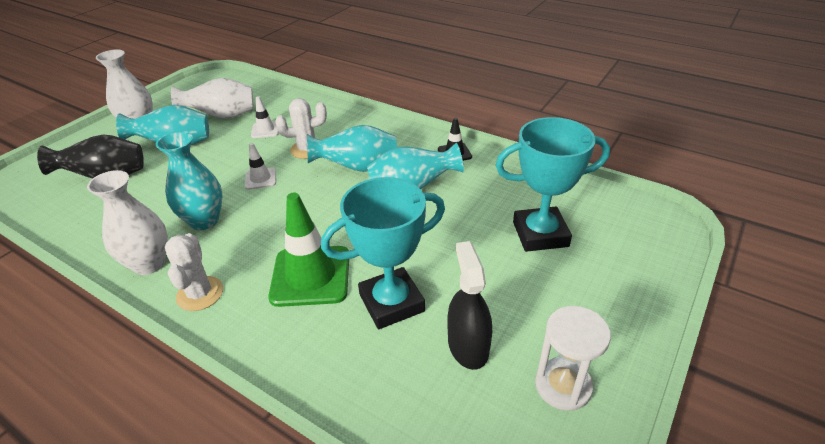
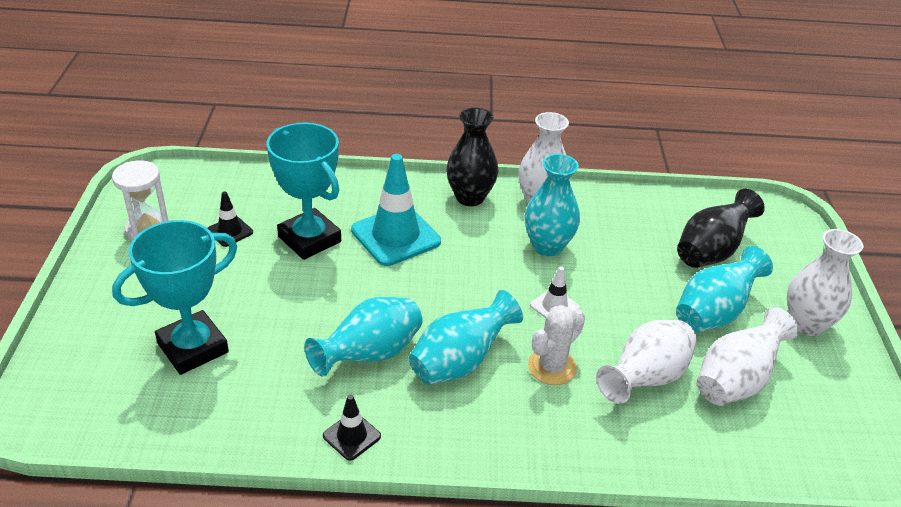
camera: 145 degrees right, 0 degrees up
(200, 294) = (470, 197): white cactus -> black vase
(265, 130) = (645, 379): white traffic cone -> white vase
(310, 276) = (395, 236): green traffic cone -> turquoise traffic cone
(391, 303) = (309, 239): turquoise trophy -> turquoise trophy turned 75 degrees counterclockwise
(468, 345) = (230, 231): black spray bottle -> black traffic cone

